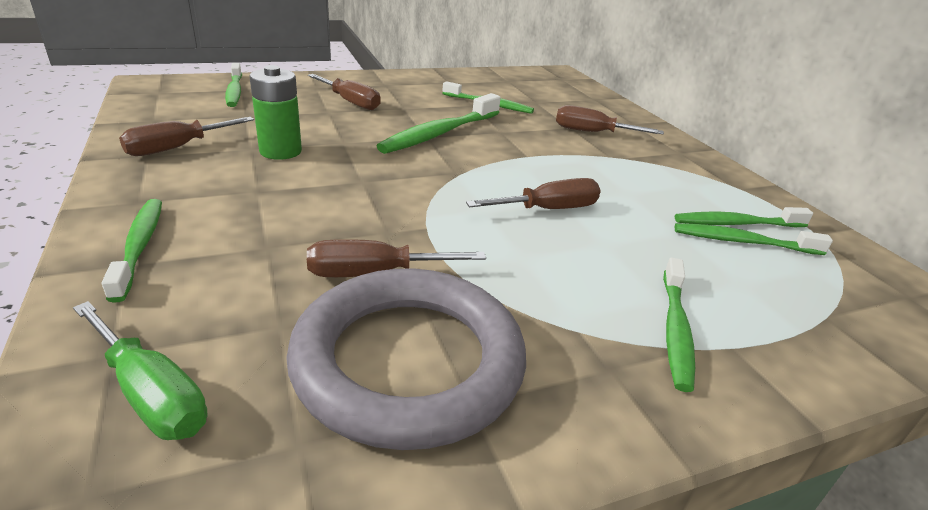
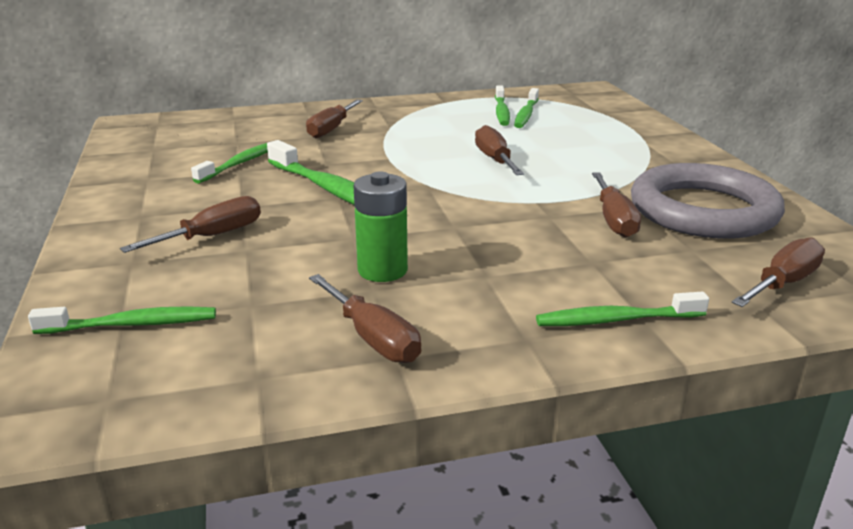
camera: 80 degrees left, 5 degrees down
(151, 394) = (783, 283): green screwdriver -> brown screwdriver
(675, 330) = (633, 145): green toothbrush -> none

